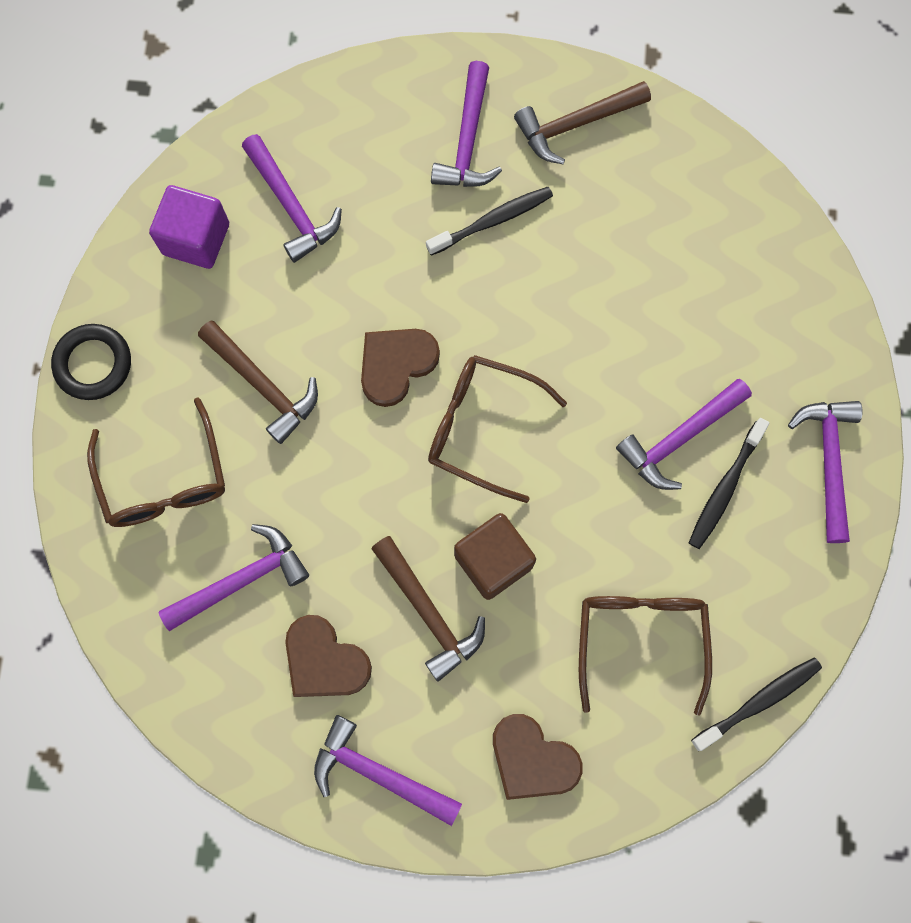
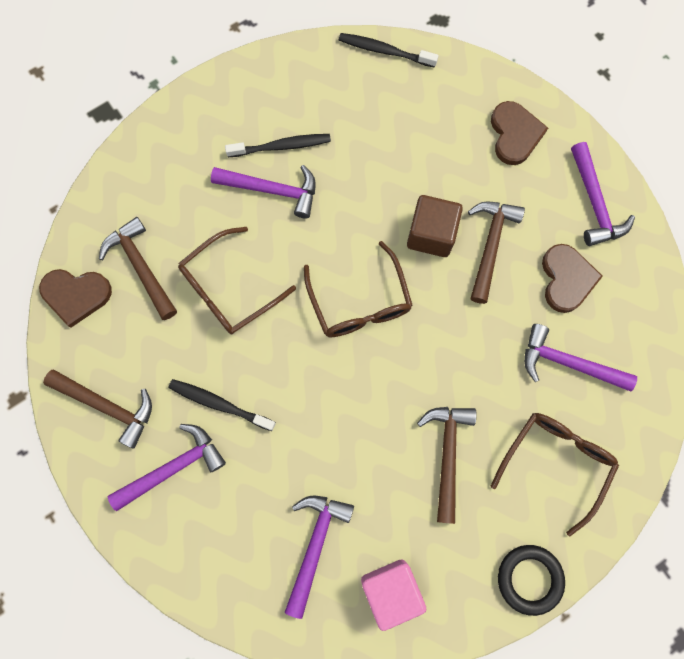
camera: 130 degrees left, 0 degrees up
(196, 239) = (391, 590): purple cube -> pink cube
(396, 364) = (364, 384): brown heart -> brown heart (76, 295)
(640, 639) = (404, 129): brown glasses -> brown glasses (229, 289)
(696, 249) = (141, 267): none -> brown hammer
(828, 462) = (220, 105): purple hammer -> none

